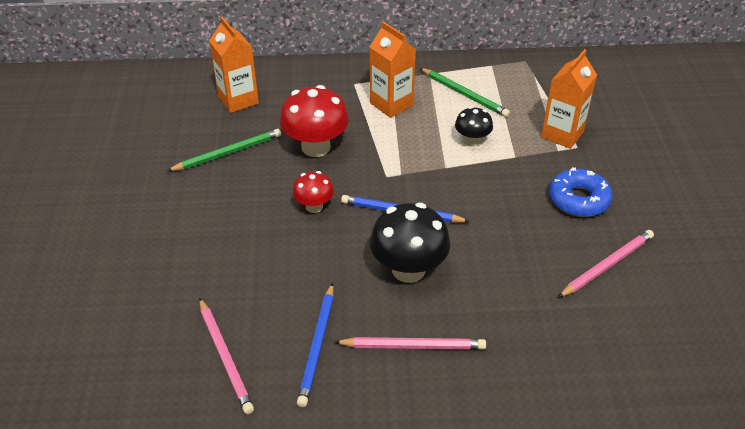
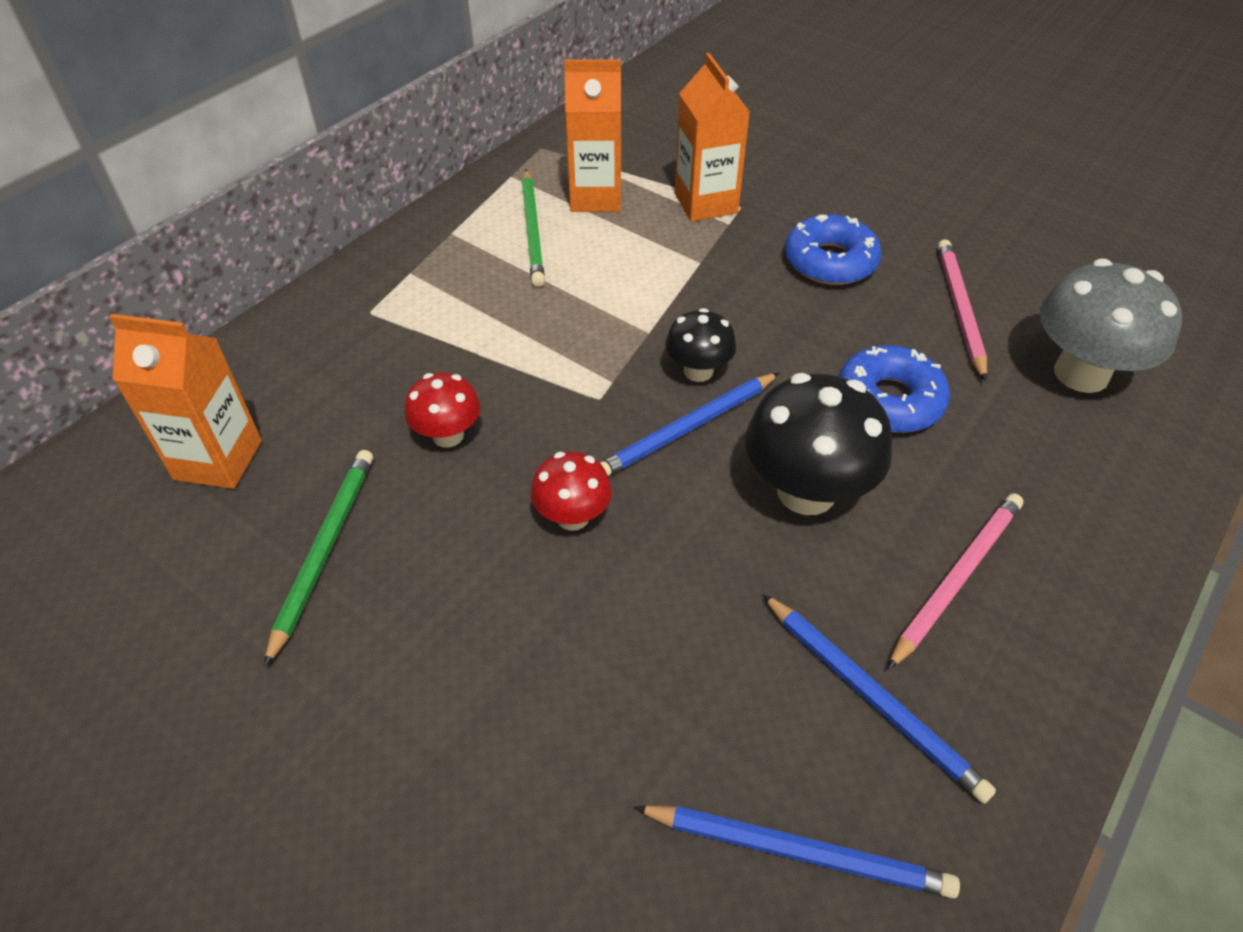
camera: 50 degrees left, 5 degrees up
(225, 357) = (797, 851): pink pencil -> blue pencil
(316, 147) = (448, 435): red mushroom -> red mushroom, size x0.56
(391, 104) = (462, 304): orange carton -> orange carton (595, 197)
(464, 94) = (533, 230): green pencil -> green pencil turned 90 degrees clockwise
(472, 141) = (627, 278): black mushroom -> black mushroom (698, 371)
(502, 270) = (889, 400): none -> blue donut
(618, 336) = (1081, 374): none -> grey mushroom

